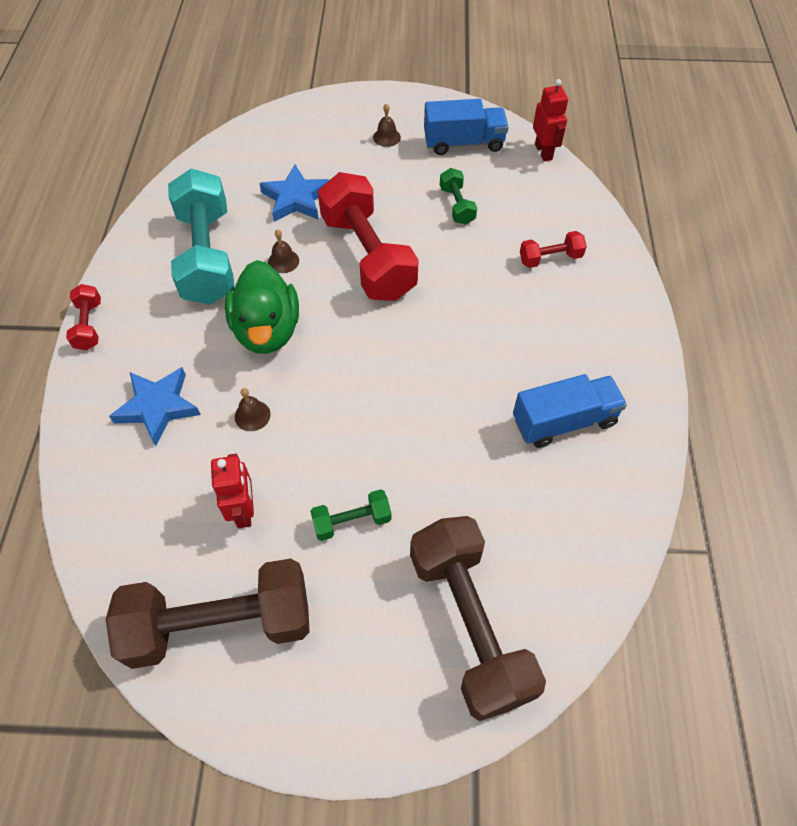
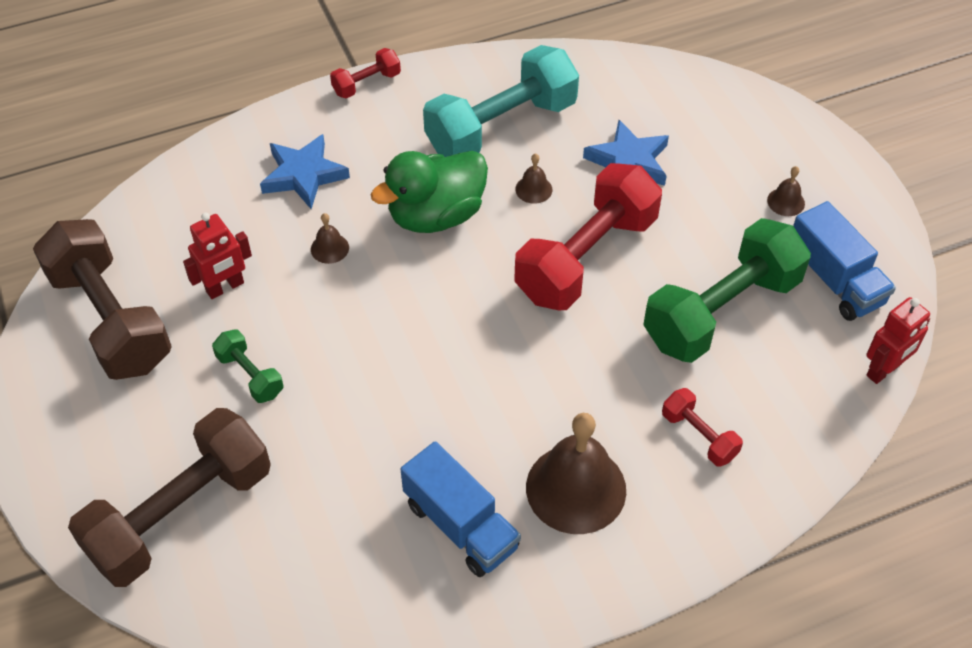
camera: 65 degrees right, 5 degrees down
(457, 205) = (721, 311): green dumbbell -> green dumbbell, size x2.19
(562, 341) = (576, 488): none -> brown bell

